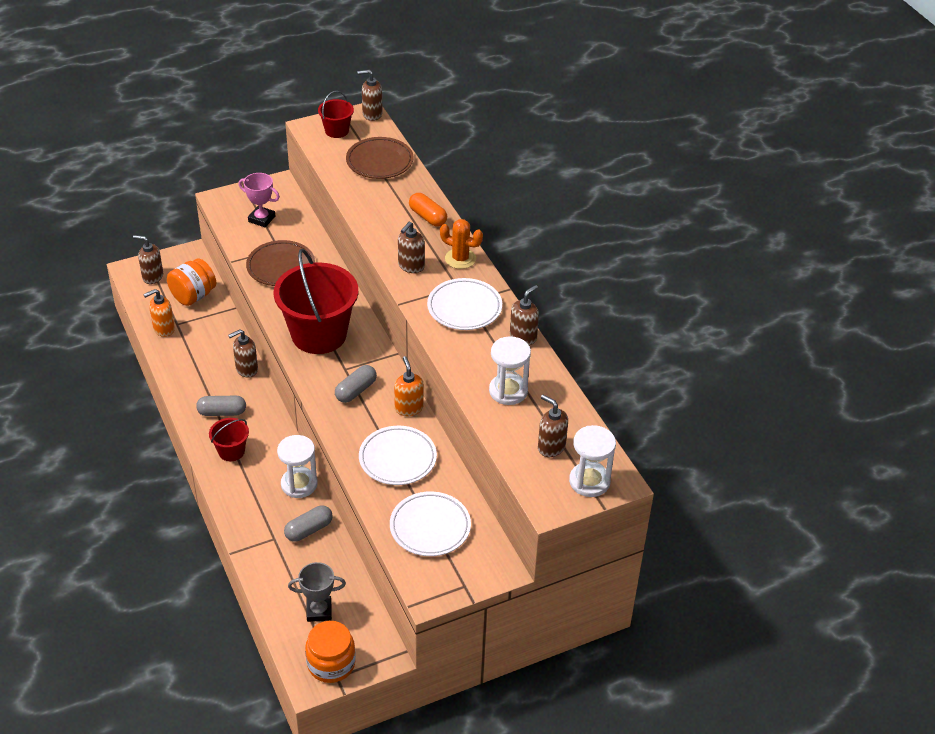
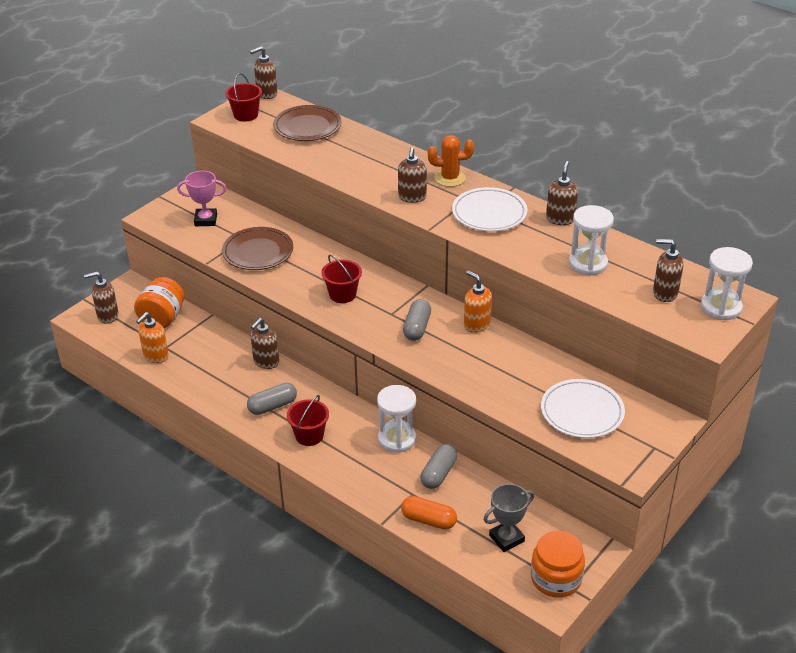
camera: 25 degrees left, 5 degrees down
(319, 334) = (342, 294): red bucket -> red bucket, size x0.47
(397, 458) = (503, 368): white plate -> none
(427, 217) = (391, 156): orange capsule -> orange capsule (428, 520)

